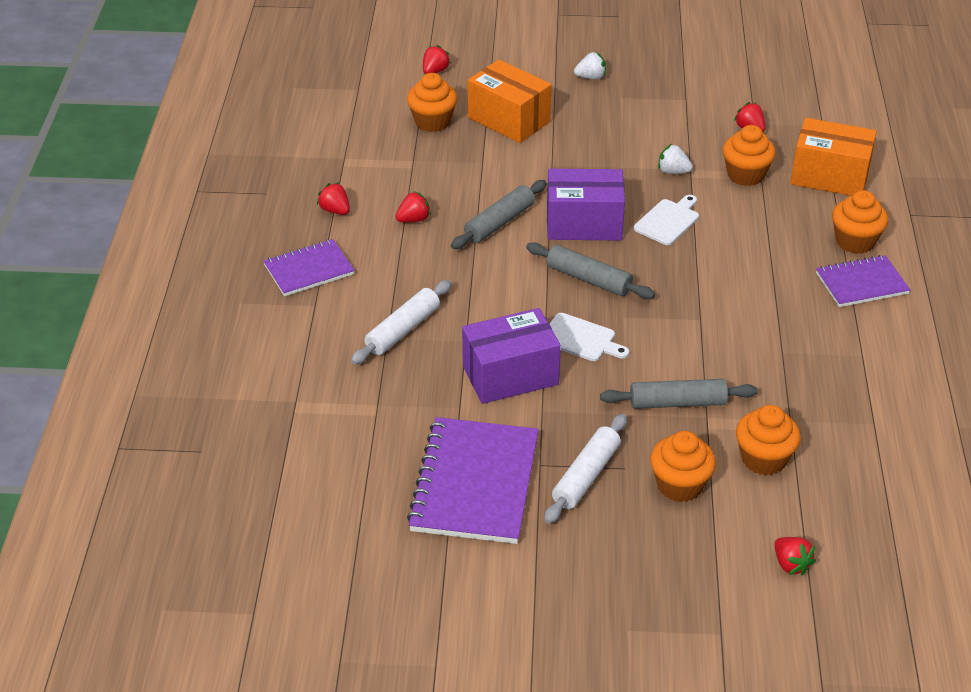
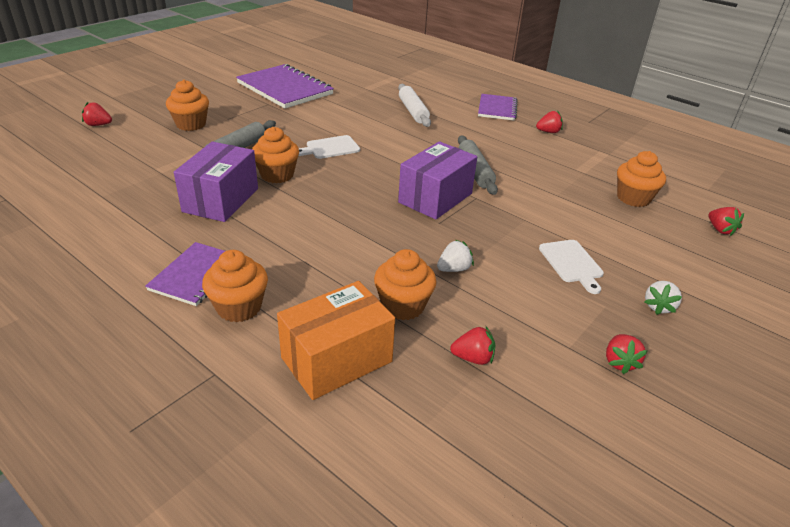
camera: 125 degrees right, 5 degrees down
(413, 219) = (512, 148): red strawberry -> red strawberry (619, 362)
(509, 119) = (610, 230): orange box -> none
(510, 375) = (336, 120): purple box -> purple box (221, 200)
(586, 476) = (241, 109): white rolling pin -> none
(588, 279) = (376, 173): grey rolling pin -> none
(668, 221) = (394, 232): white cutting board -> white cutting board (572, 263)
(763, 459) = (157, 151): orange cupcake -> orange cupcake (277, 175)

